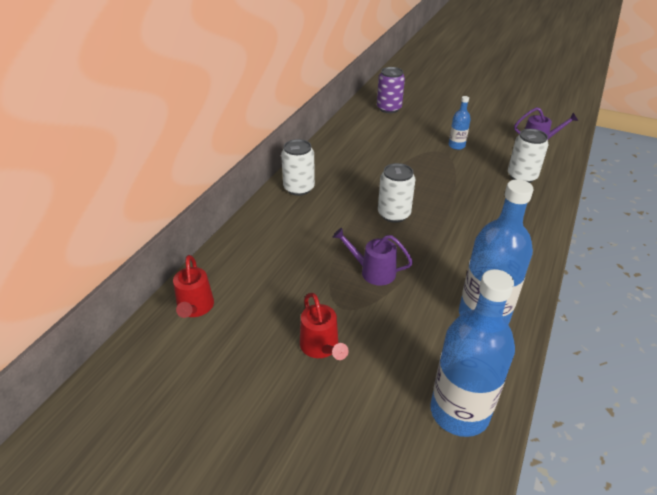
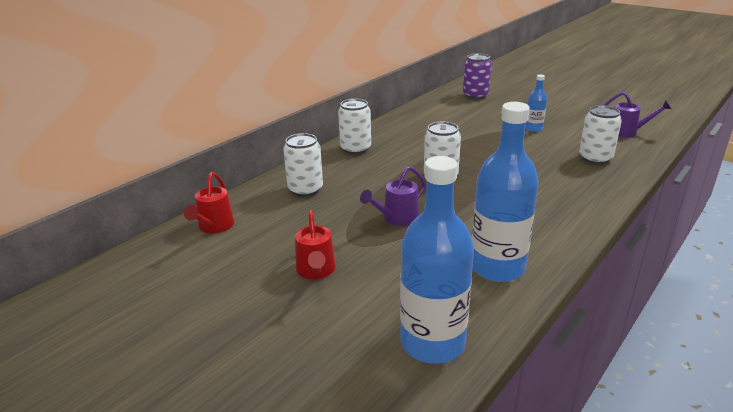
camera: 15 degrees right, 10 degrees down
(269, 247) = (305, 189): none -> white can
(372, 271) = (396, 218): purple watering can -> purple watering can turned 75 degrees counterclockwise

